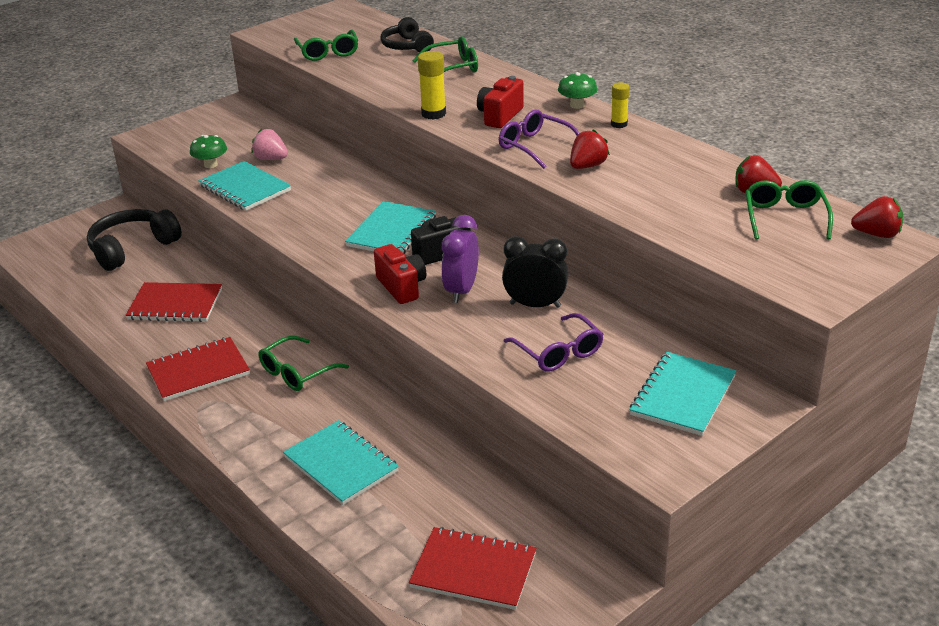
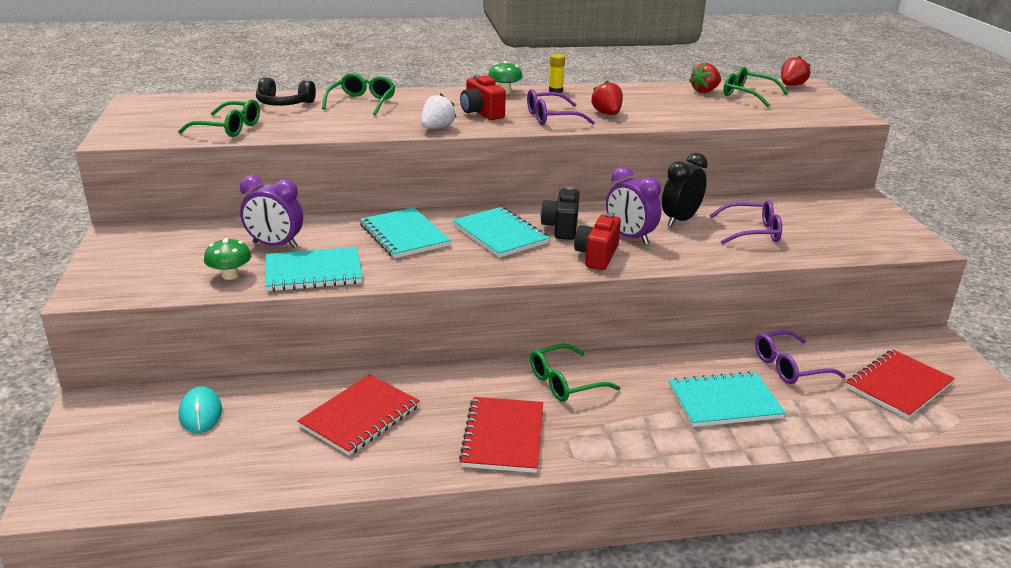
camera: 60 degrees left, 5 degrees down
(132, 248) = (200, 413): black headphones -> turquoise mouse
(271, 159) = (275, 245): pink strawberry -> purple clock
(296, 372) = (565, 382): green glasses -> green glasses turned 75 degrees clockwise
(401, 287) = (597, 256): red camera -> red camera turned 75 degrees counterclockwise
(433, 114) = (437, 128): yellow glue stick -> white strawberry
(441, 488) = (789, 367): none -> purple glasses
(683, 396) = (838, 214): turquoise notebook -> turquoise notebook (404, 235)

